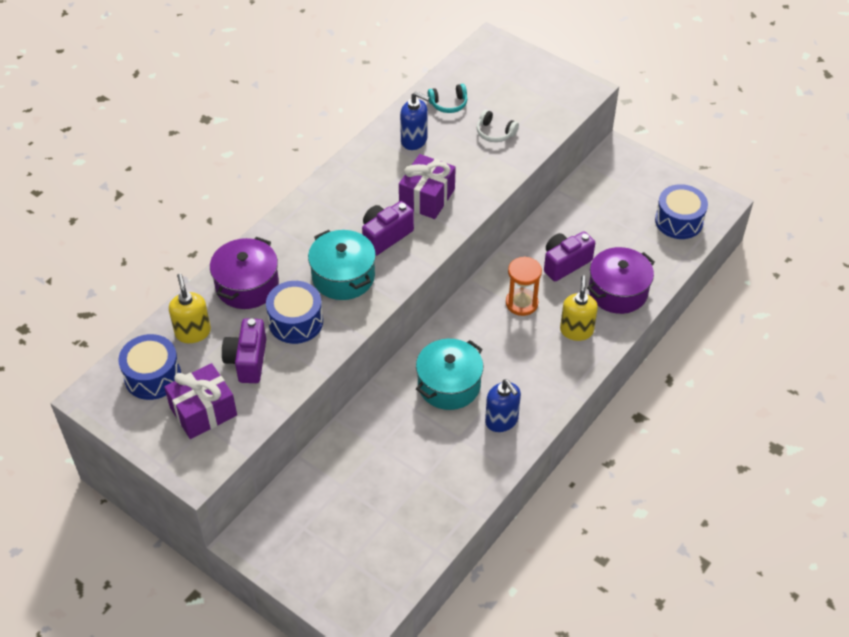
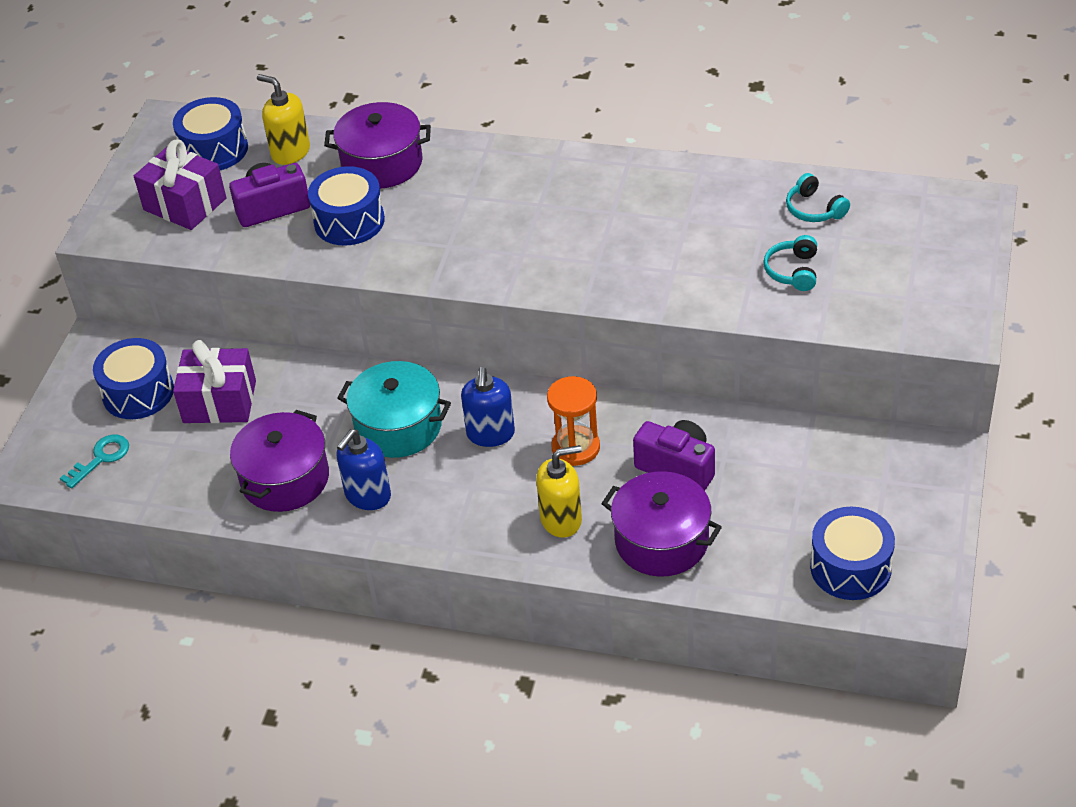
camera: 70 degrees right, 5 degrees down
(193, 332) = (290, 152): yellow soap dispenser -> yellow soap dispenser turned 105 degrees counterclockwise
(319, 527) = (138, 393): none -> blue drum
(343, 276) = (442, 231): turquoise pot -> none
(373, 568) = (101, 458): none -> turquoise key
(385, 236) = (531, 241): purple camera -> none
(414, 140) = (719, 204): blue soap dispenser -> blue soap dispenser (490, 434)
(427, 197) = (623, 252): purple gift -> purple gift (219, 401)
(460, 461) = (285, 479): none -> purple pot
(495, 132) = (793, 271): white headphones -> turquoise headphones

